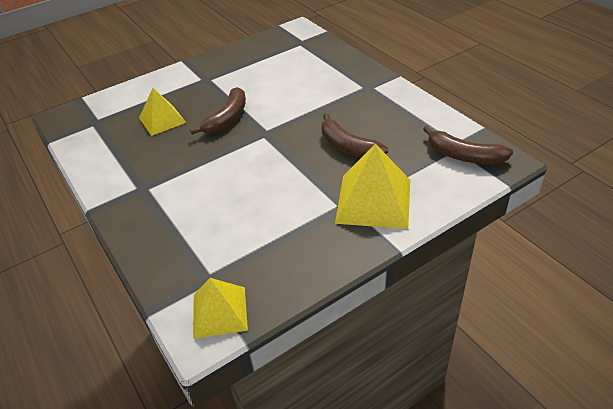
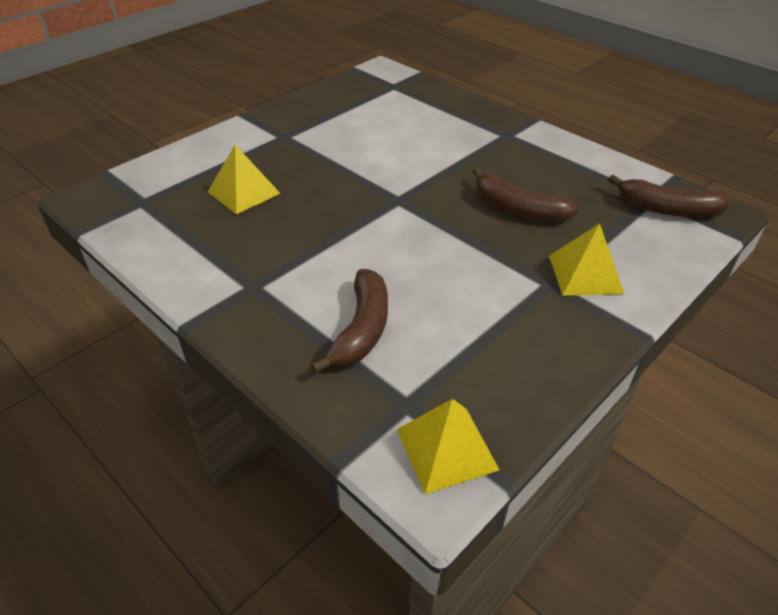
camera: 15 degrees left, 0 degrees up
(227, 118) = (337, 184): brown banana -> brown banana (362, 329)
(373, 201) = (585, 274): yellow pyramid -> yellow pyramid, size x0.64

